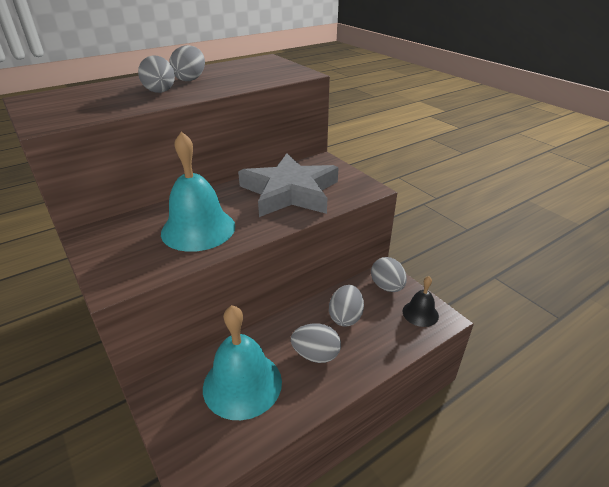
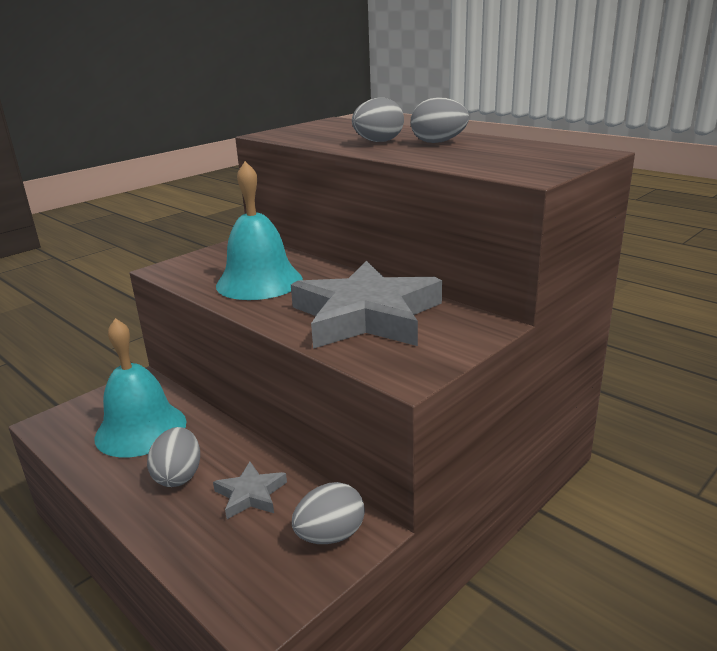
camera: 80 degrees right, 10 degrees down
(345, 317) = (250, 494): grey egg -> grey star
(420, 313) = (267, 584): black bell -> none

